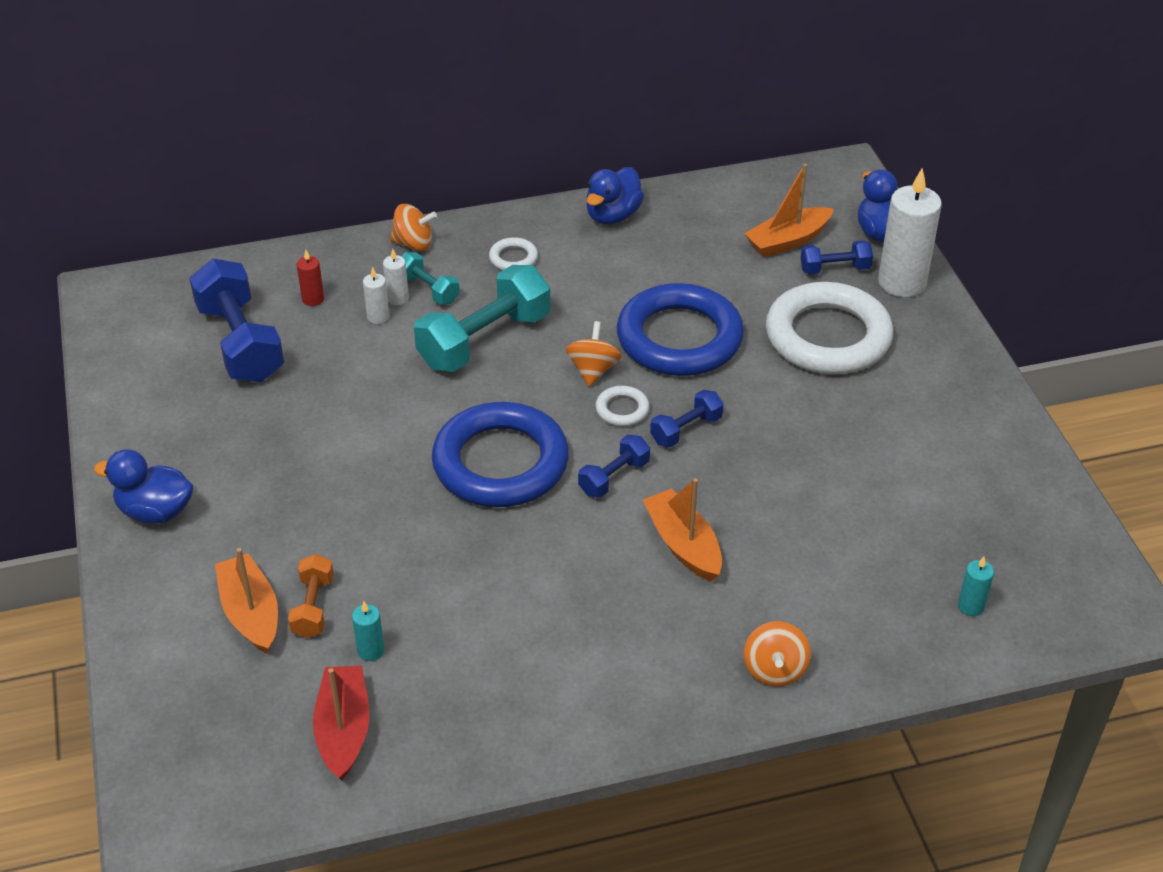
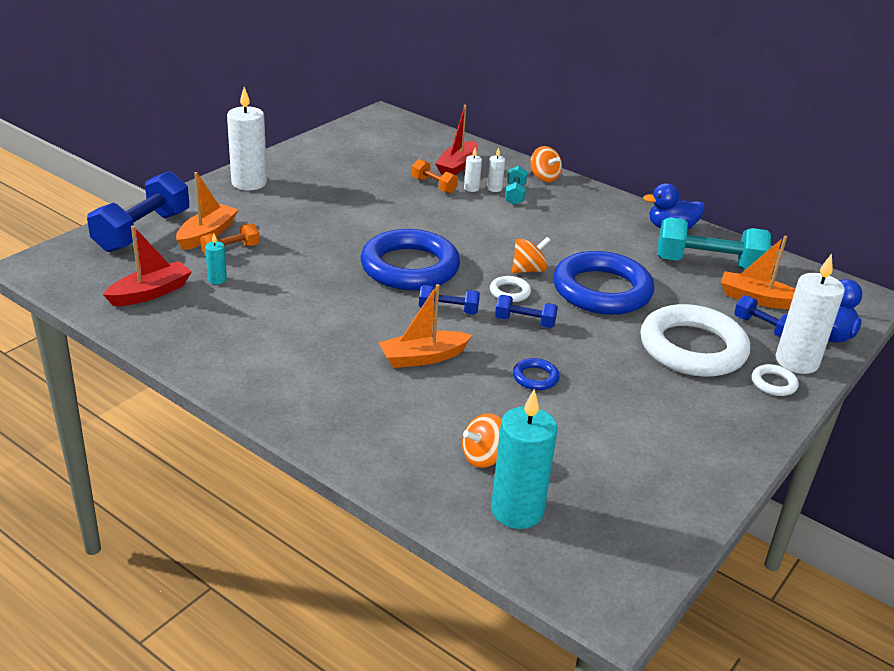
camera: 50 degrees right, 10 degrees down
(155, 511) = (249, 183): blue duck -> white candle
(240, 343) = (396, 160): blue dumbbell -> blue dumbbell (142, 231)
(313, 299) = (457, 166): red candle -> red boat
(339, 345) = (434, 186): none -> orange dumbbell
(484, 340) = (500, 226): turquoise dumbbell -> turquoise dumbbell (708, 264)
(513, 258) = (581, 210): white ring -> white ring (773, 383)
(683, 545) = (423, 357): orange boat -> orange boat turned 135 degrees counterclockwise
(774, 669) = (355, 435): orange spinning top -> orange spinning top (483, 457)
(785, 477) = (535, 377): none -> blue ring
(971, 606) = (517, 510): turquoise candle -> turquoise candle, size x2.21

